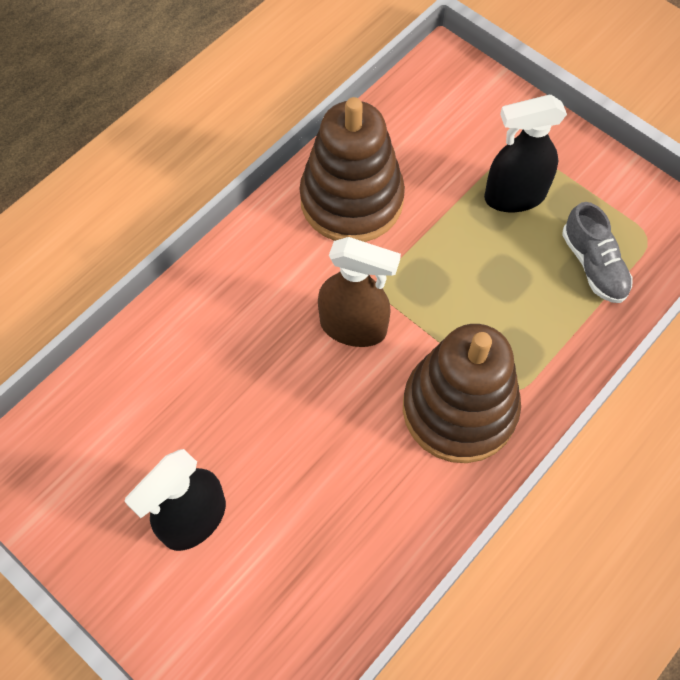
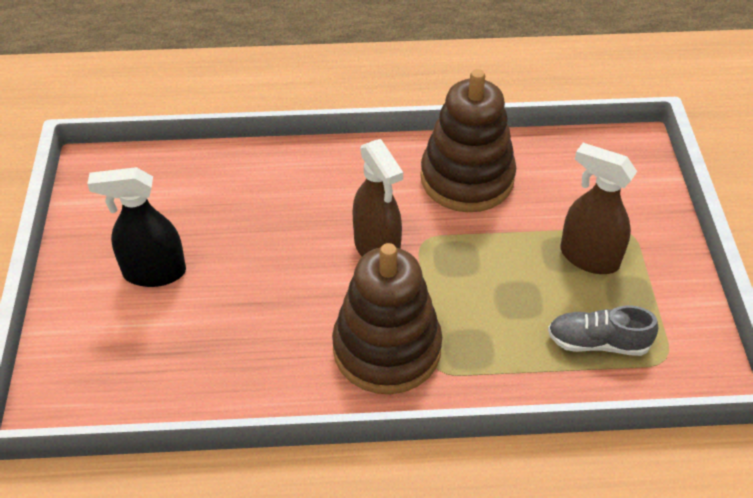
camera: 45 degrees right, 15 degrees down
(514, 196) = (588, 257): black spray bottle -> brown spray bottle
(593, 265) = (598, 342): grey shoe -> grey shoe turned 75 degrees clockwise

